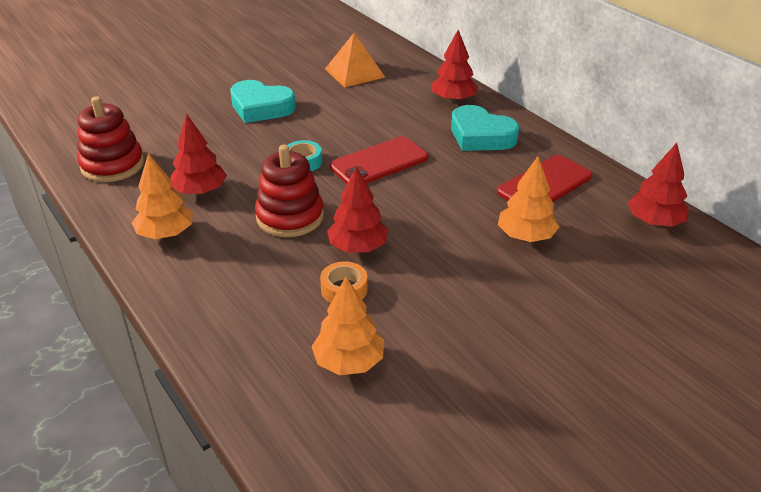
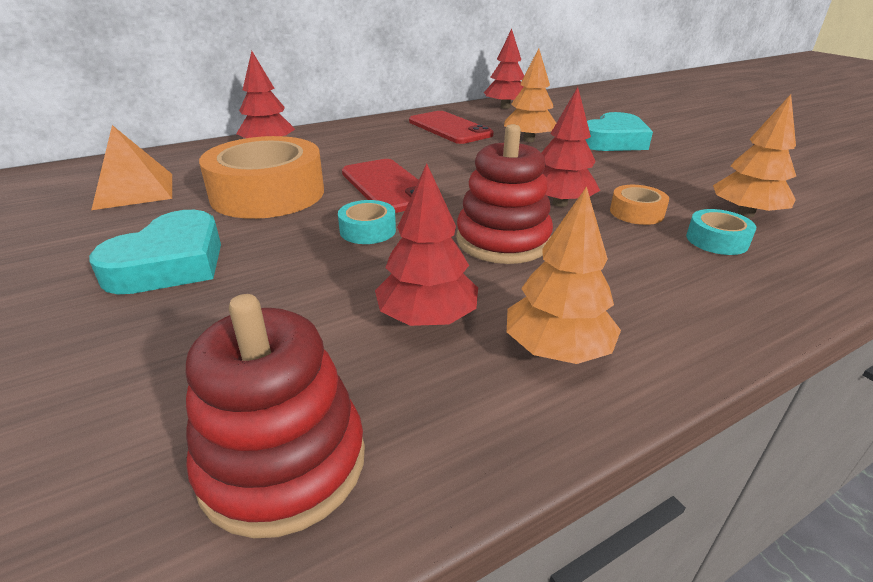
camera: 85 degrees left, 5 degrees down
(293, 327) = (716, 240): none -> turquoise tape
(357, 117) = (268, 194): none -> orange tape
(480, 136) = (355, 141): turquoise heart -> turquoise heart (613, 141)

